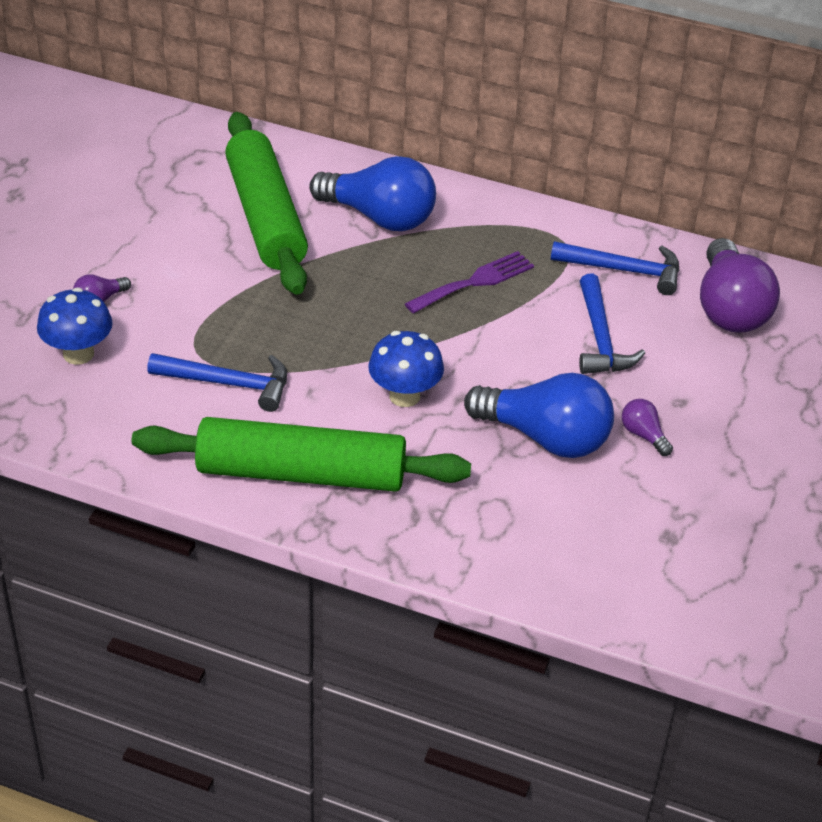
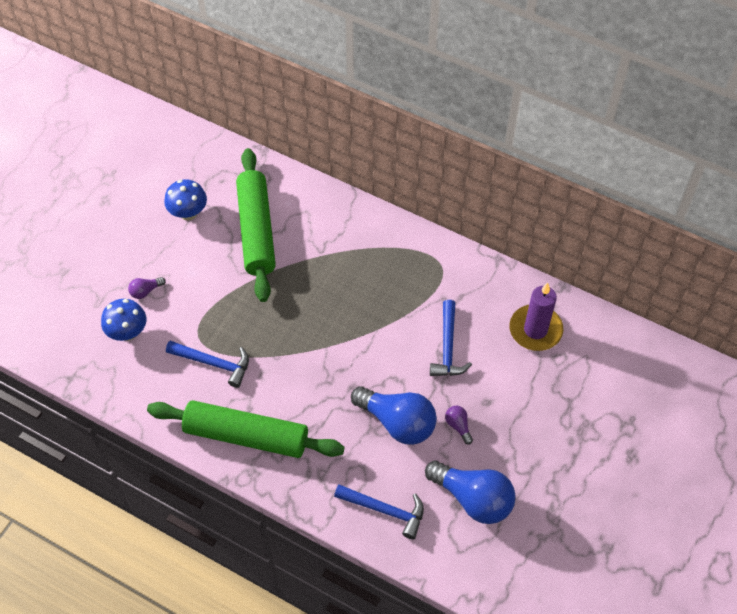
camera: 10 degrees right, 15 degrees up
(379, 217) = (328, 236): blue light bulb -> blue light bulb (473, 498)
(404, 396) = (318, 382): blue mushroom -> blue mushroom (188, 213)
(474, 282) = (378, 295): purple fork -> none
(624, 270) = (474, 293): blue hammer -> blue hammer (385, 510)
(729, 308) = (535, 330): purple light bulb -> purple candle

